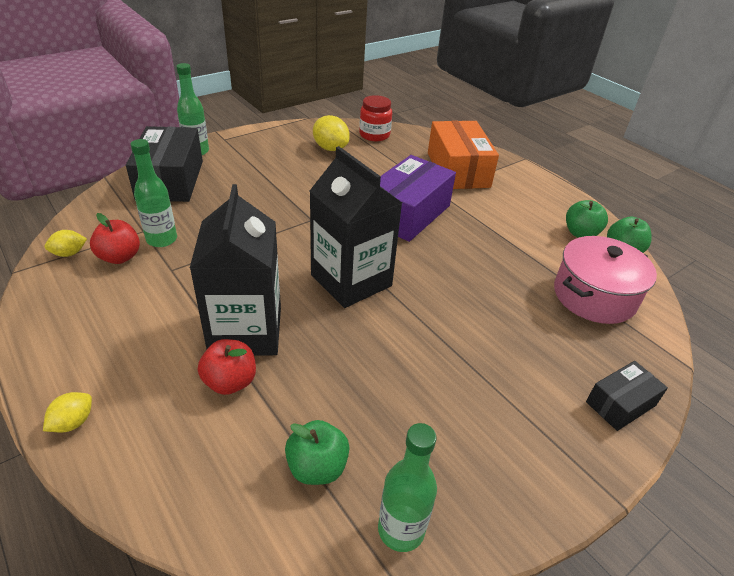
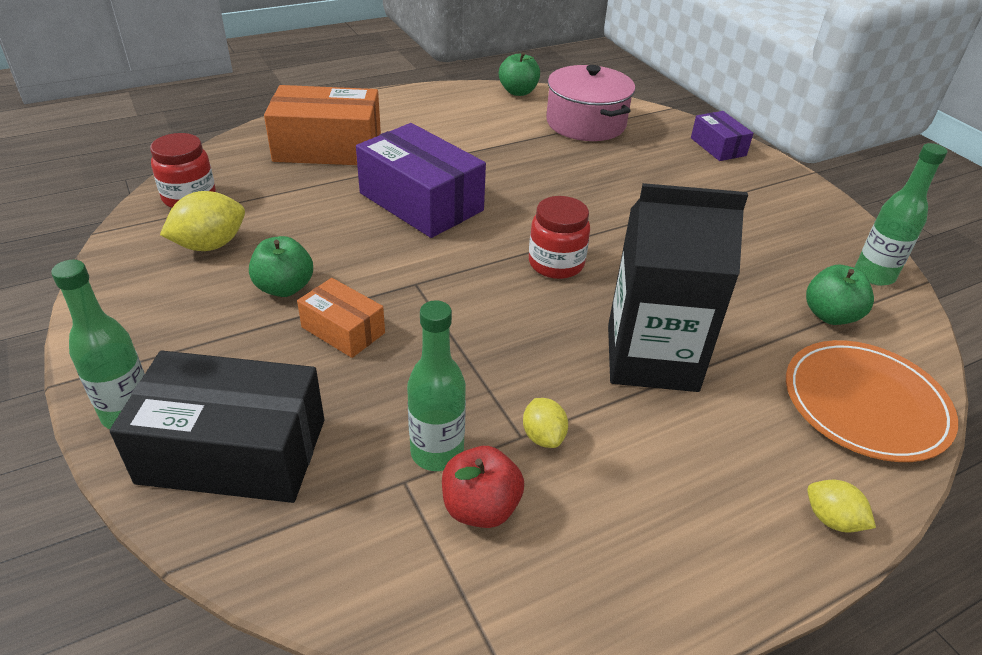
camera: 80 degrees left, 0 degrees up
(69, 253) = (459, 590): yellow lemon -> yellow lemon (543, 436)
(192, 473) = (865, 403): none -> orange plate
(230, 382) = (737, 373): red apple -> none
(262, 199) = (343, 330): none -> orange box
(351, 280) = (556, 264): black carton -> red jar
(580, 233) = (486, 105): green apple -> green apple (284, 288)
(620, 404) = (718, 147): black box -> purple box

